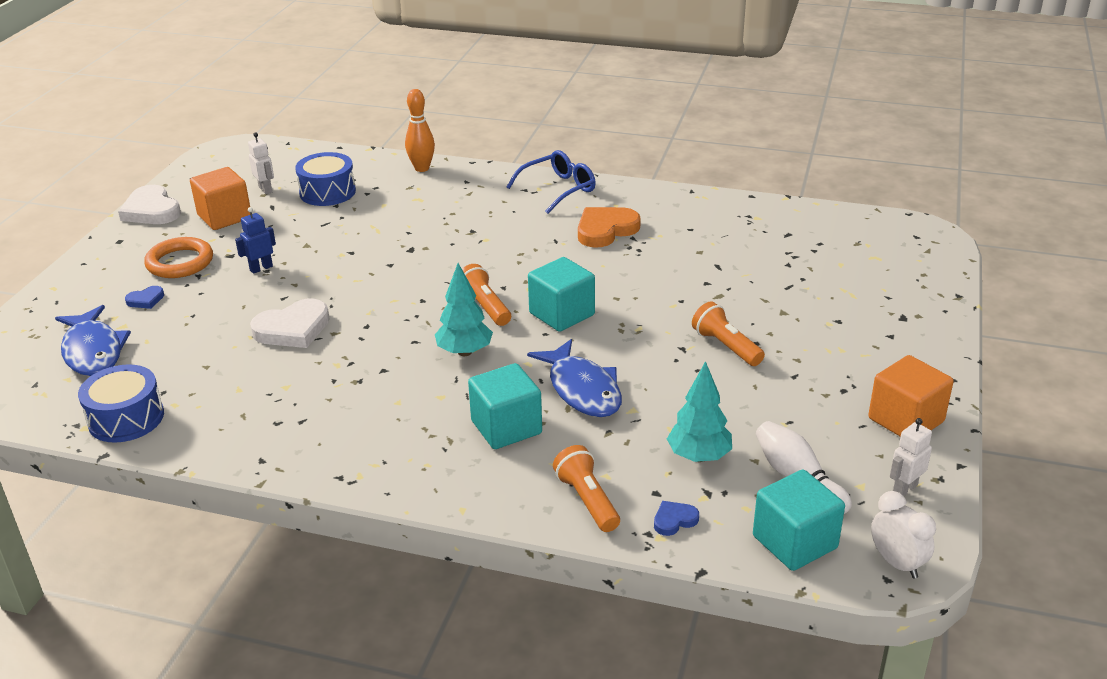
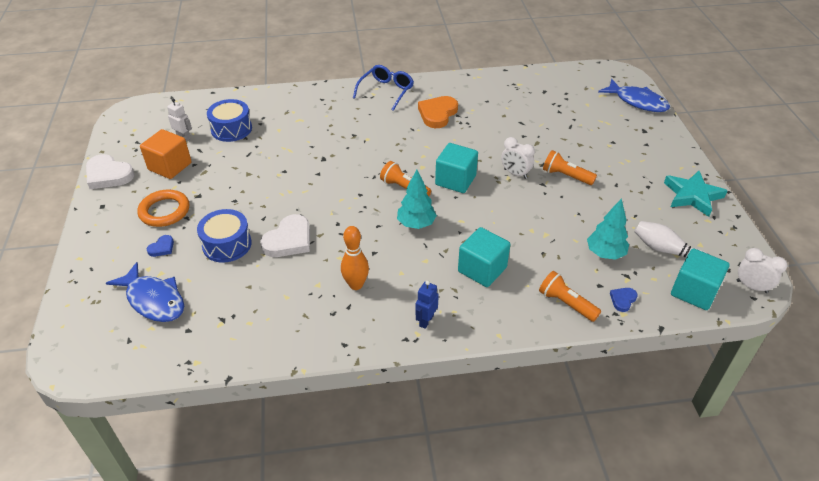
camera: 25 degrees left, 10 degrees up
(126, 418) = (222, 345): blue drum -> blue drum (227, 244)
(261, 268) = (229, 200): blue robot -> blue robot (426, 321)
(422, 168) = (284, 96): orange bowling pin -> orange bowling pin (356, 285)
(582, 389) = (507, 229): blue fish -> blue fish (637, 102)
(653, 326) = (515, 173): none -> white clock
(904, 489) = (722, 239): white robot -> none
(906, 420) = (692, 196): orange cube -> turquoise star

